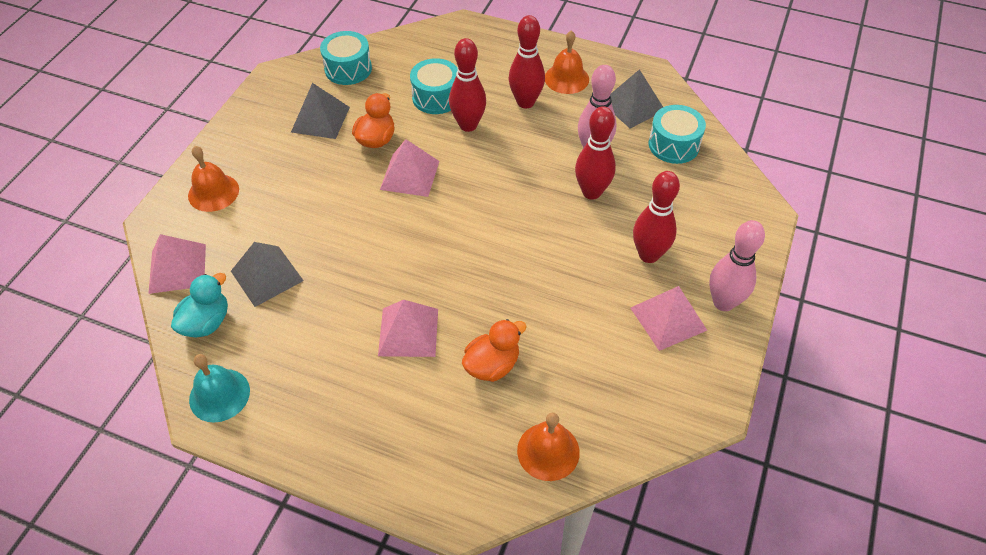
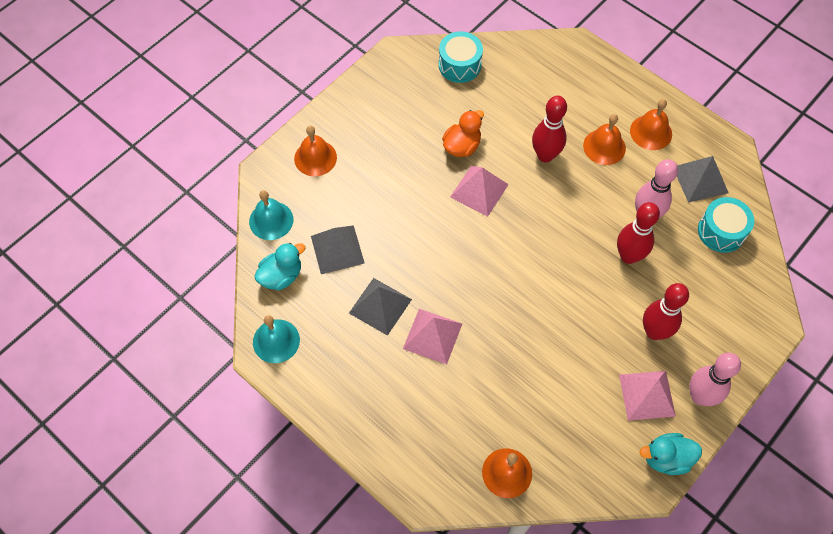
camera: 20 degrees right, 10 degrees up
(177, 268) = (271, 220): pink pyramid -> turquoise bell
(320, 119) = (421, 111): grey pyramid -> grey pyramid (380, 306)
(436, 97) = (527, 118): turquoise drum -> none
(492, 365) = (488, 387): orange duck -> none
(525, 102) = (604, 146): red bowling pin -> orange bell
(717, 376) = (666, 458): none -> turquoise duck

